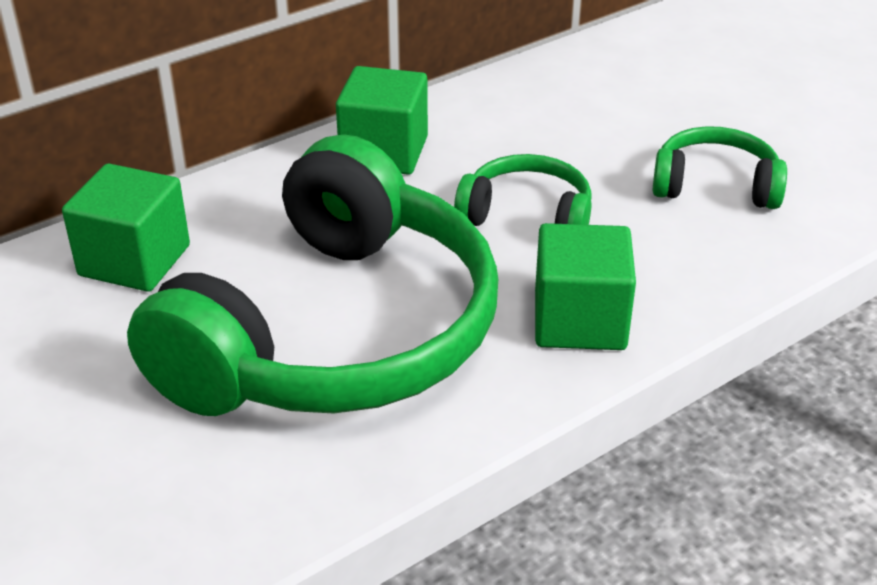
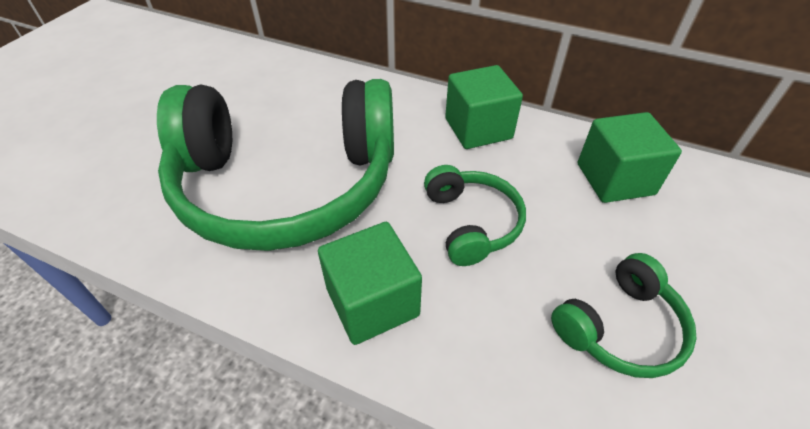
camera: 60 degrees right, 10 degrees up
(134, 260) = (304, 88): green cube -> green cube (615, 179)
(715, 185) = (620, 327): green headphones -> green headphones turned 75 degrees clockwise

